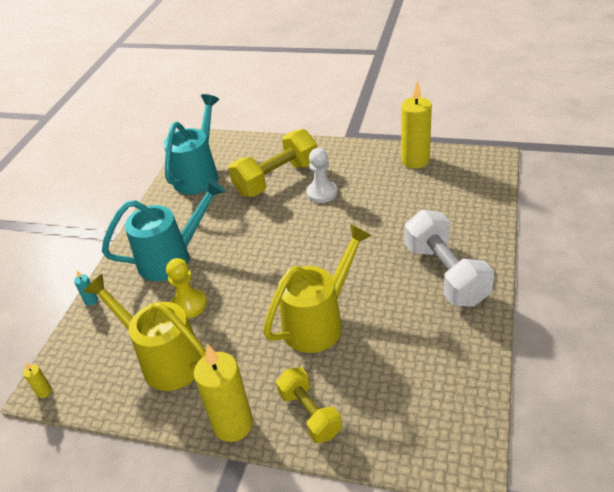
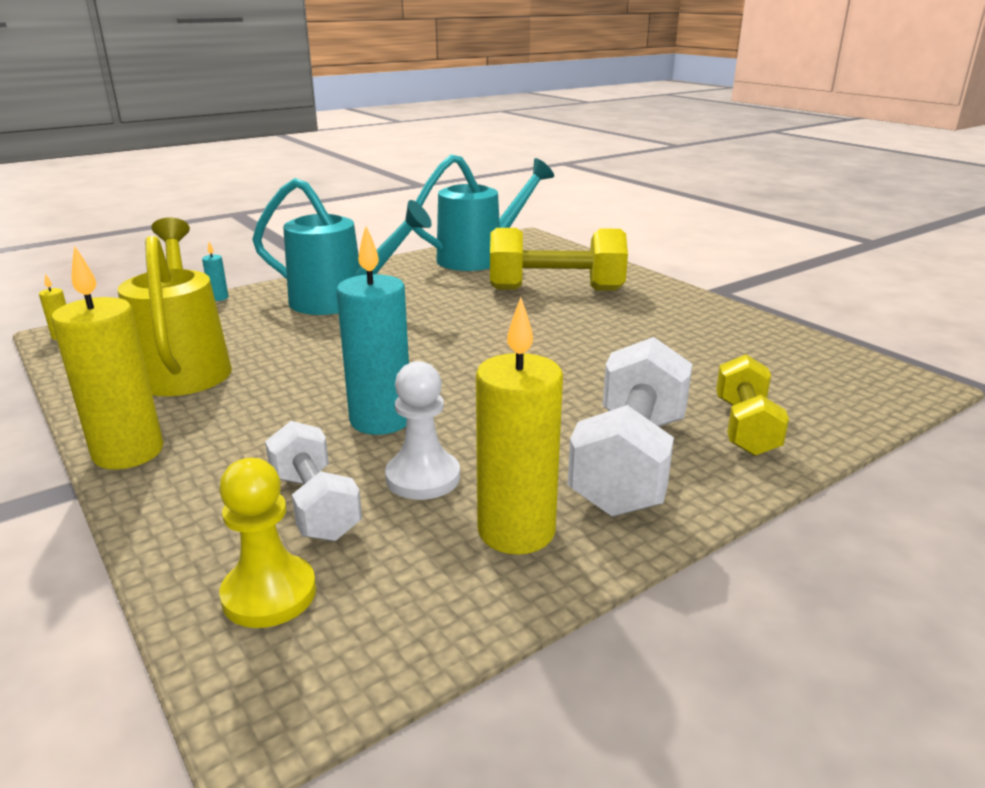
camera: 35 degrees right, 15 degrees down
(189, 305) = (286, 339): yellow pawn -> yellow pawn (269, 594)
(310, 414) = (210, 495): yellow dumbbell -> yellow dumbbell (745, 427)
(319, 322) = (381, 420): yellow watering can -> turquoise candle
(322, 193) = (589, 319): white pawn -> white pawn (423, 477)
(361, 384) = (315, 505): none -> white dumbbell
(415, 161) = (771, 340): yellow candle -> yellow candle (516, 531)

